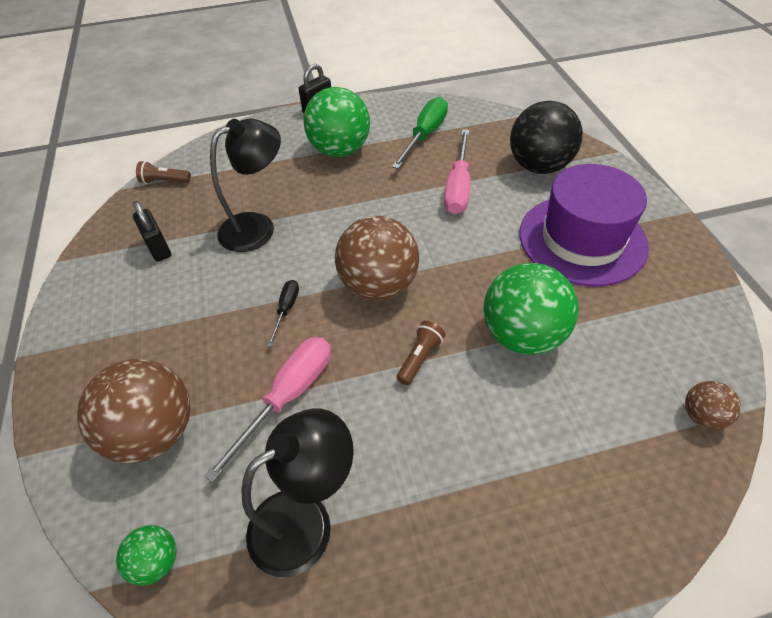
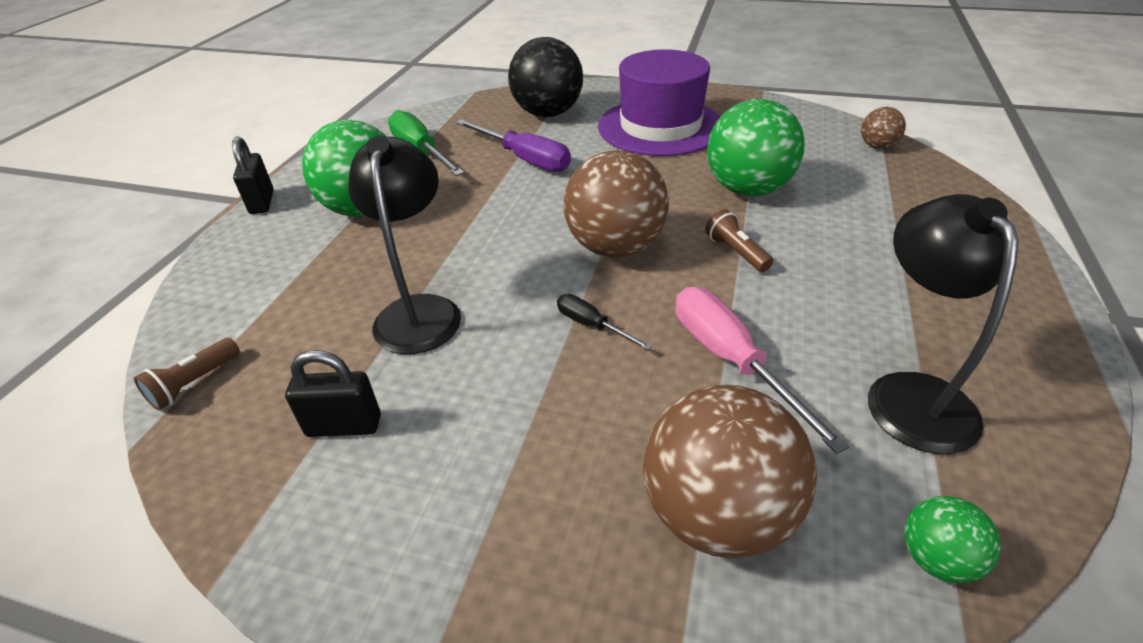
camera: 60 degrees left, 10 degrees down
(458, 187) = (524, 159): pink screwdriver -> purple screwdriver

